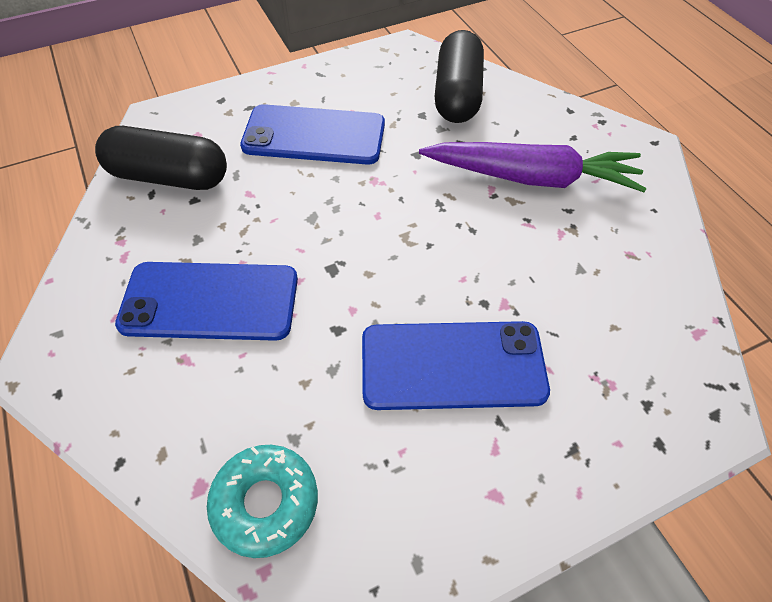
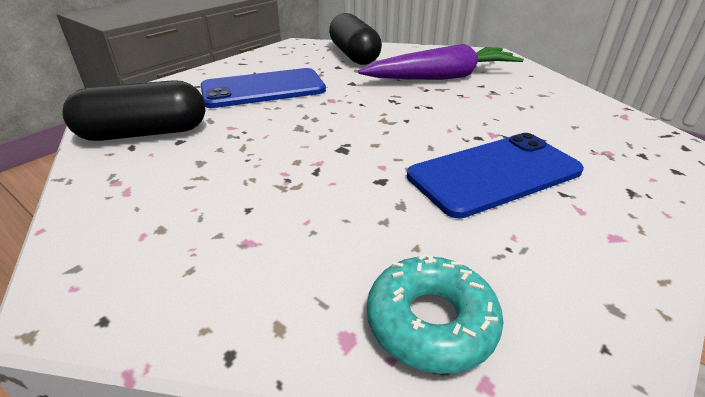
camera: 25 degrees left, 20 degrees down
(210, 301) = (245, 195): blue phone -> none

